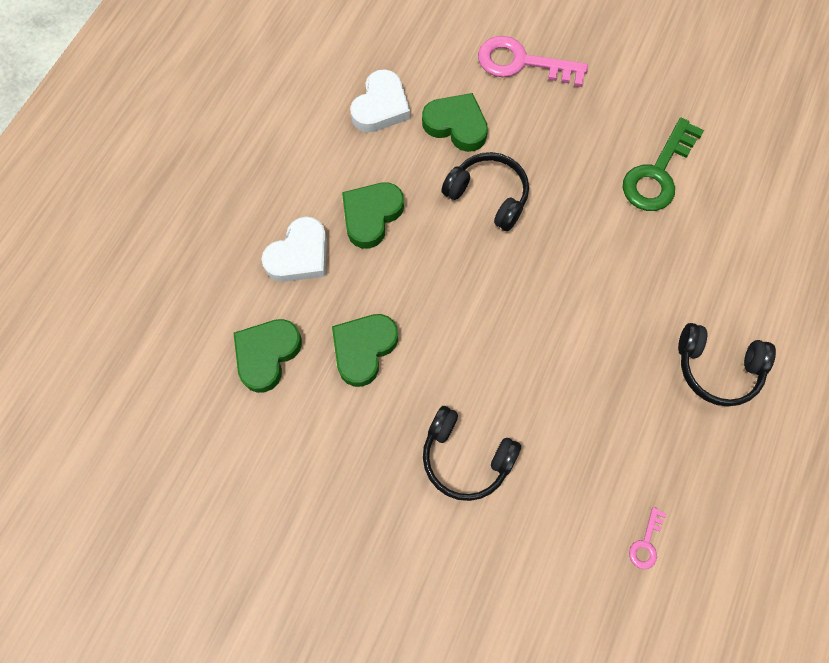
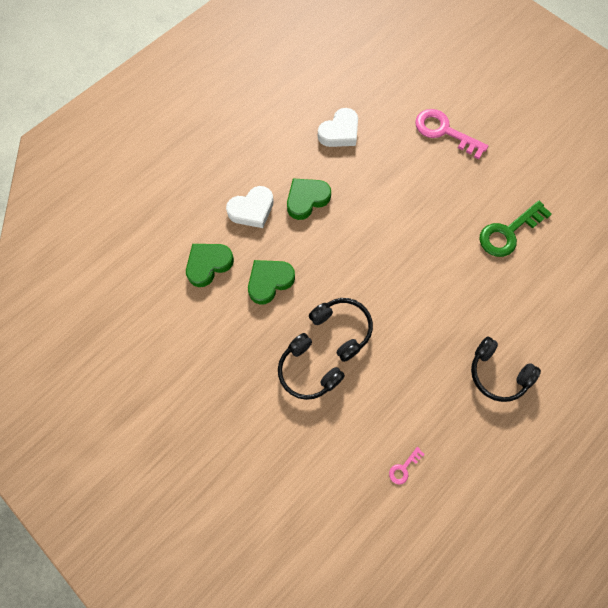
camera: 20 degrees right, 0 degrees up
(456, 125) = (384, 159): green heart -> none
(488, 196) = (387, 211): black headphones -> black headphones (342, 329)

